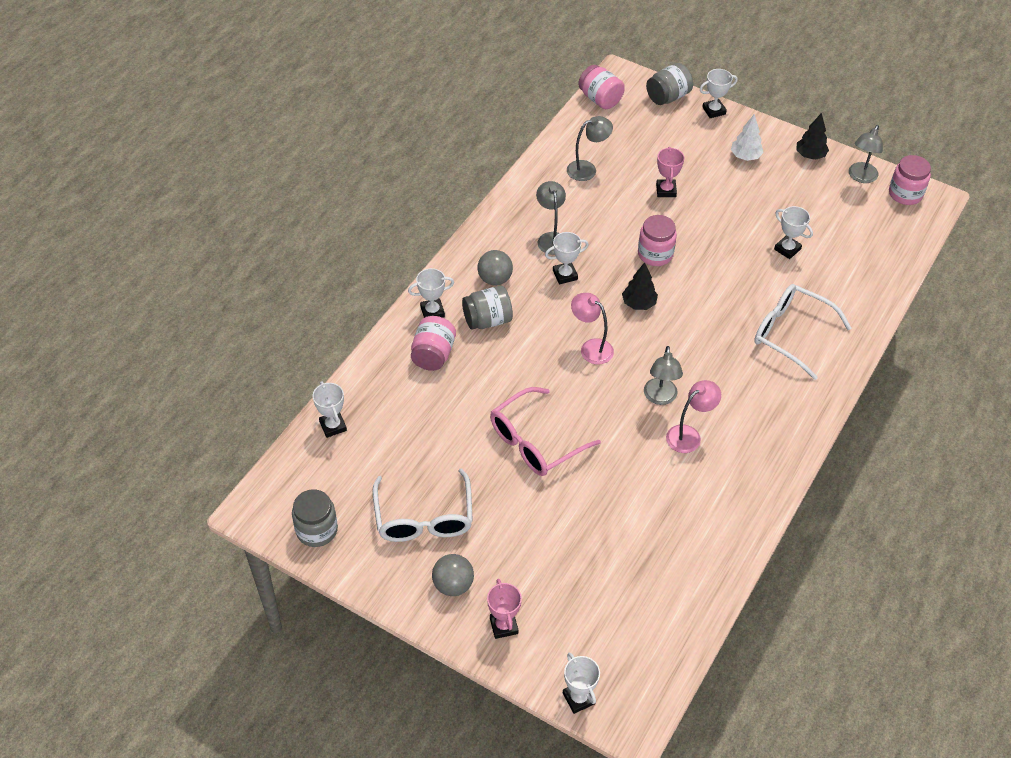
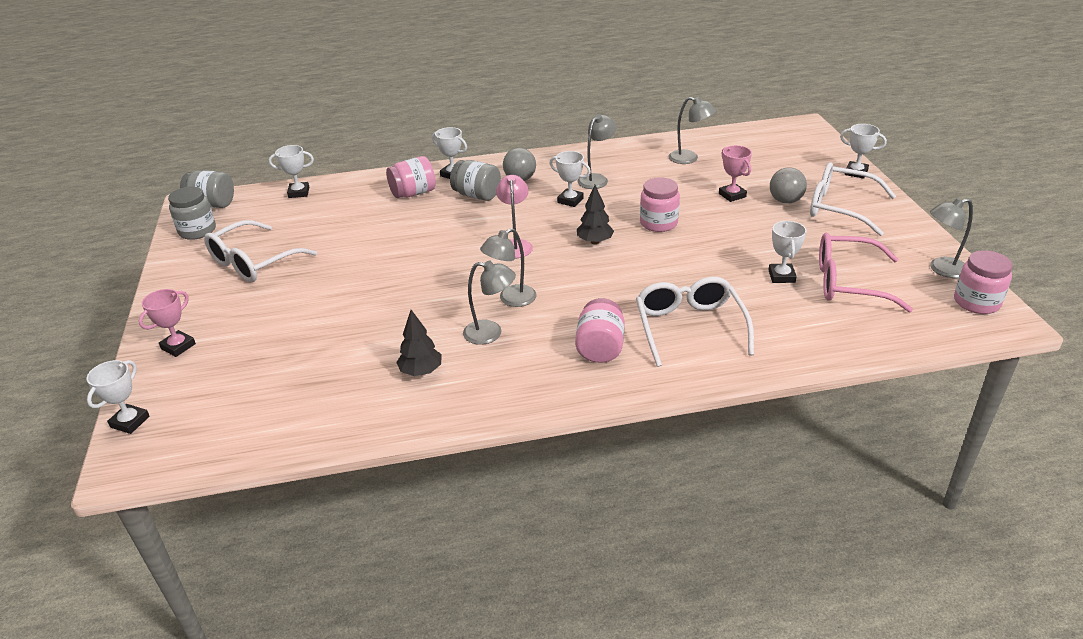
camera: 50 degrees right, 15 degrees down
(333, 426) = (299, 192): white trophy -> white trophy turned 60 degrees clockwise
(453, 585) = (199, 305): grey ball -> grey ball (785, 201)
(535, 442) = (385, 269): pink glasses -> pink glasses (848, 283)
(600, 99) = (765, 130): pink jar -> pink jar (600, 348)
(666, 190) = (732, 195): pink trophy -> pink trophy turned 75 degrees counterclockwise
(668, 97) = (826, 150): grey jar -> grey jar (212, 204)
(689, 435) = (491, 333): pink lamp -> grey lamp
(745, 156) = (840, 208): white tree -> white glasses
(810, 155) = (908, 234): black tree -> black tree (421, 371)

